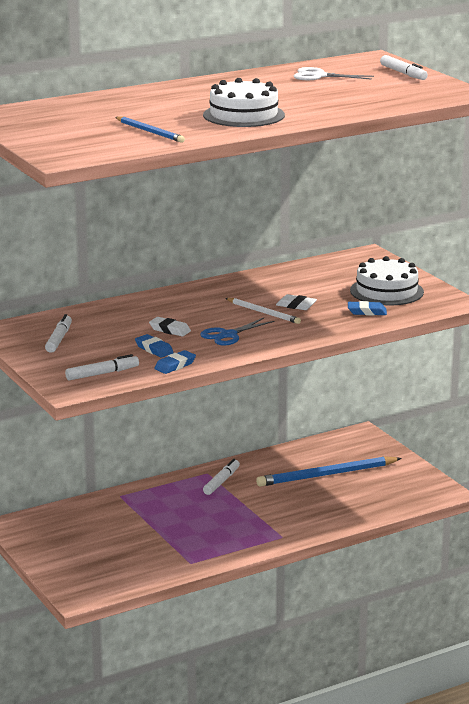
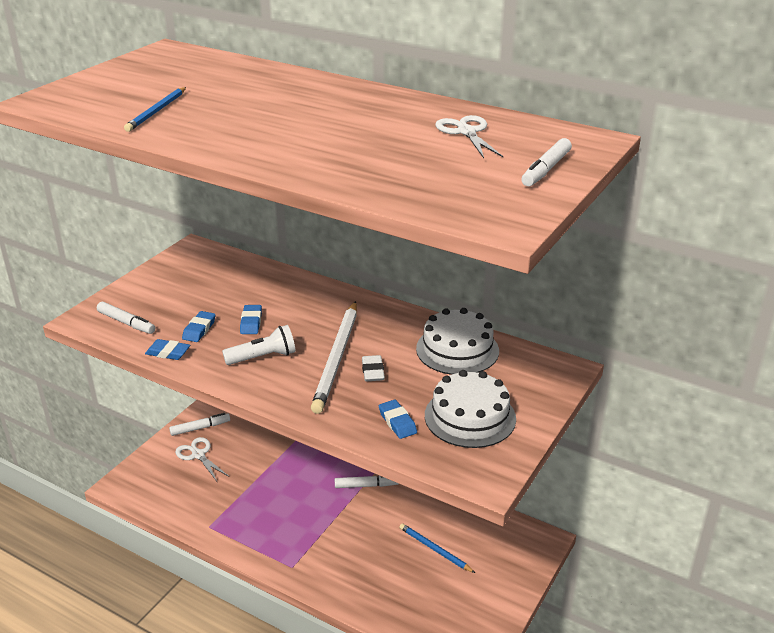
camera: 60 degrees right, 10 degrees up
(59, 339) = (190, 278): white marker -> white marker (200, 428)
(82, 548) = (198, 455): none -> white scissors
(170, 330) = (251, 322): white eraser -> blue eraser
(228, 335) = (263, 357): blue scissors -> white flashlight
(243, 115) = (260, 134): white cake -> white cake (457, 350)
(263, 312) = (337, 358): white pencil -> white pencil, size x1.77
(327, 475) = (435, 549): blue pencil -> blue pencil, size x0.57

